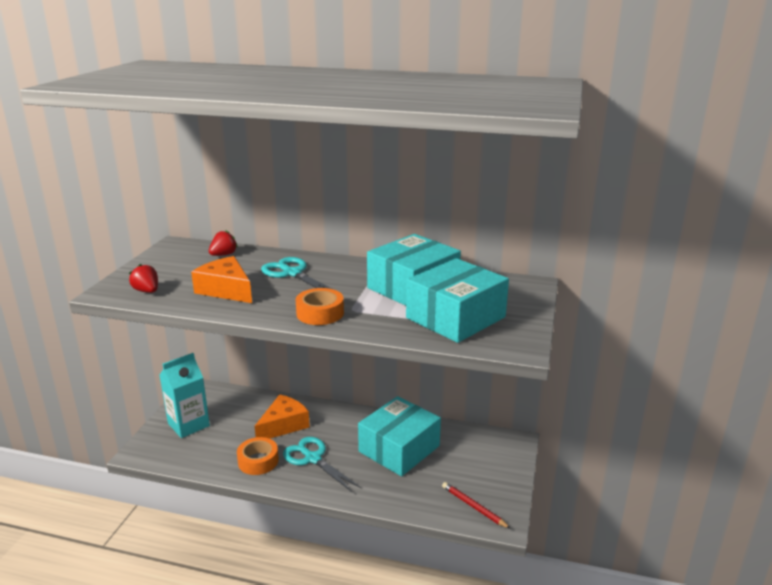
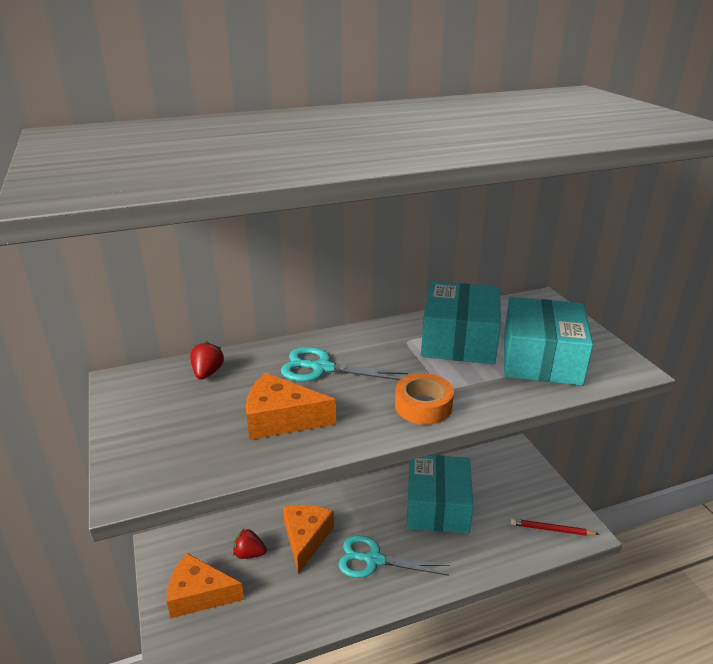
camera: 35 degrees left, 5 degrees up
(147, 291) = (184, 463): red strawberry -> red strawberry (249, 554)
(188, 425) = (199, 595): turquoise carton -> orange cheese
(258, 461) = (324, 594): orange tape -> none

